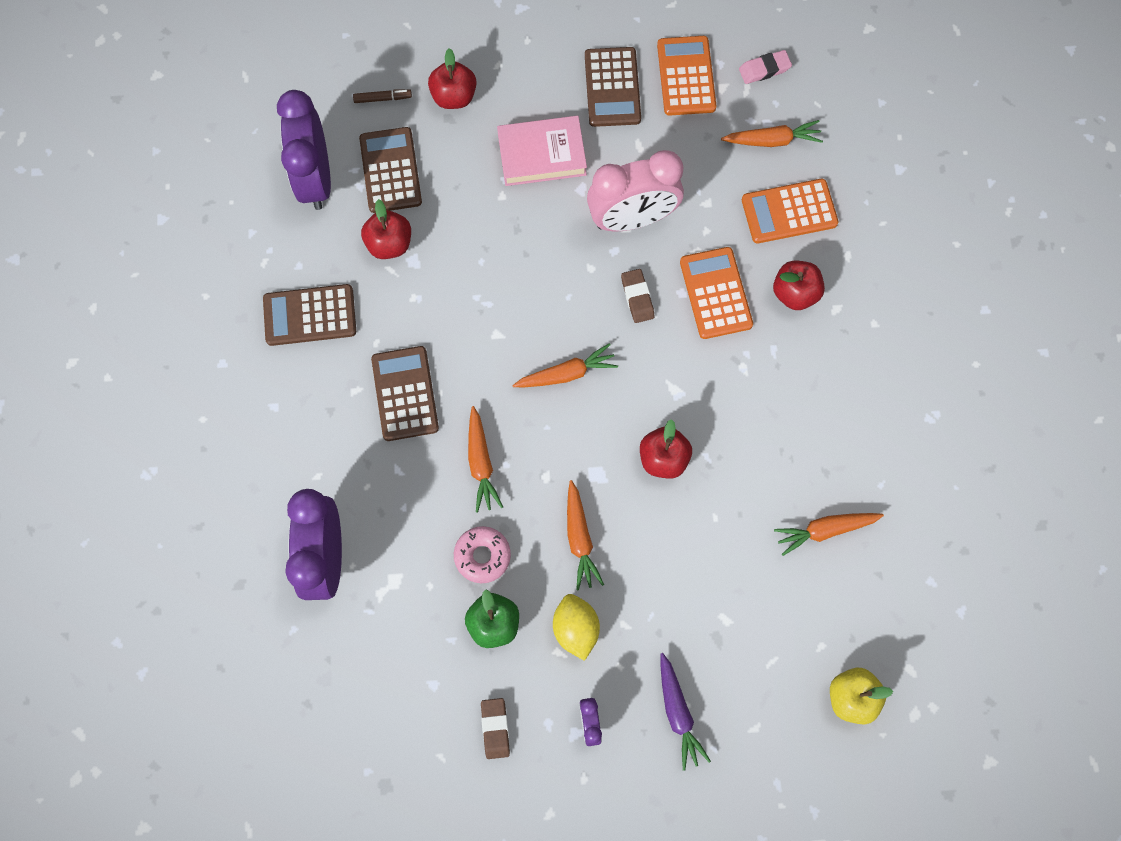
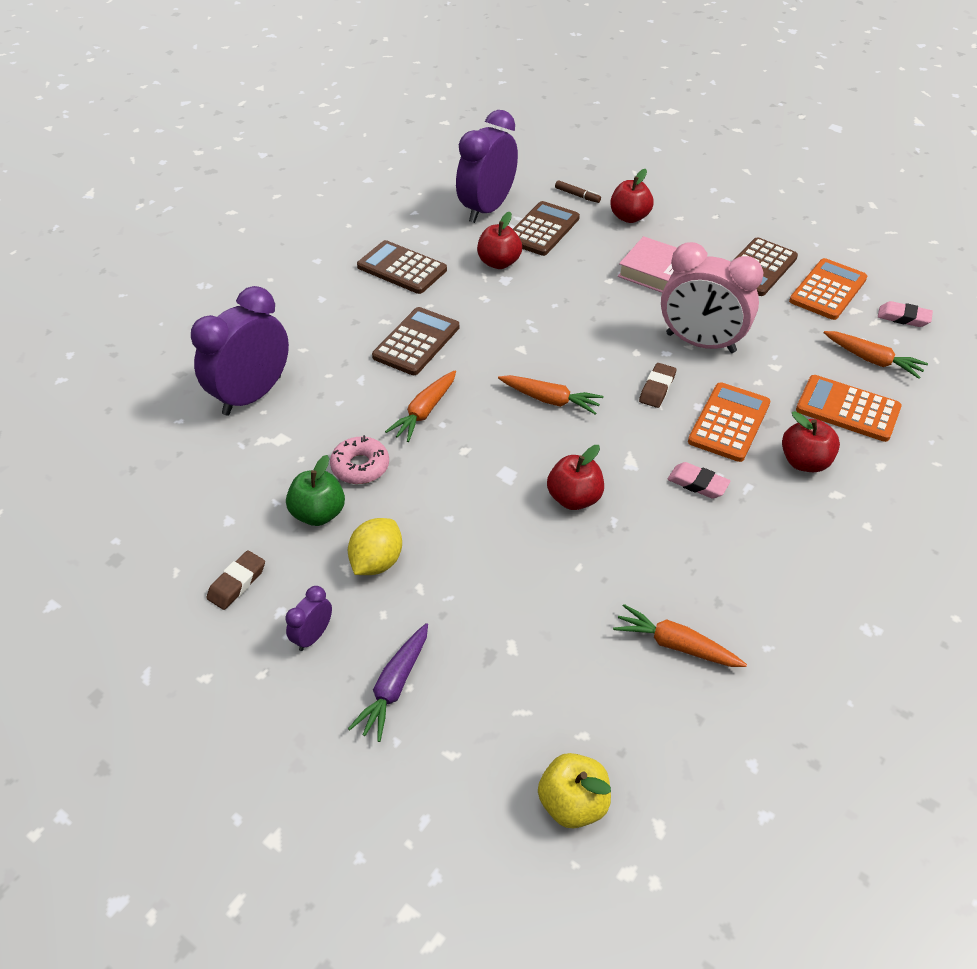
camera: 40 degrees right, 25 degrees down
(579, 538) = (447, 505): orange carrot -> none
(737, 374) = (697, 484): none -> pink eraser

